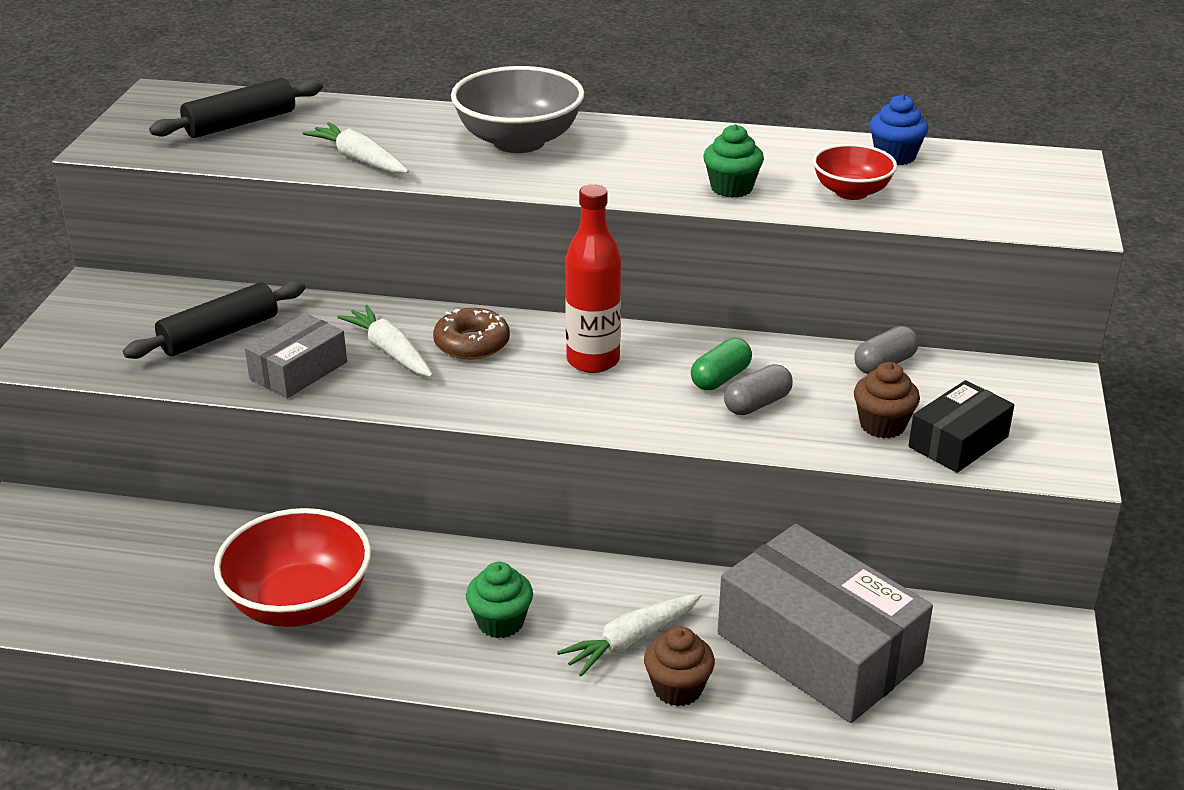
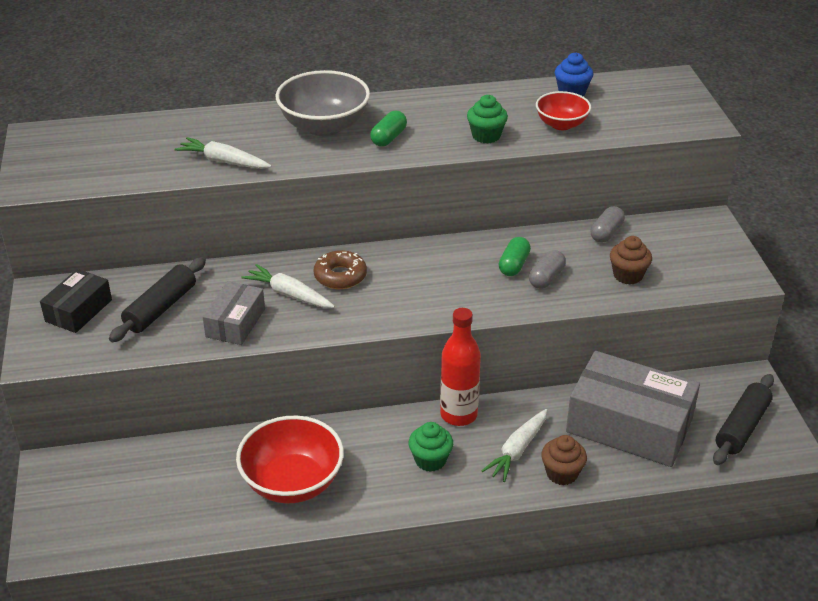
camera: 20 degrees left, 5 degrees up
(241, 123) = (115, 148): black rolling pin -> black rolling pin (742, 427)
(593, 361) = (427, 271): red bottle -> red bottle (458, 415)
(594, 168) = (388, 138): none -> green capsule
(958, 442) = (676, 276): black box -> black box (78, 310)

